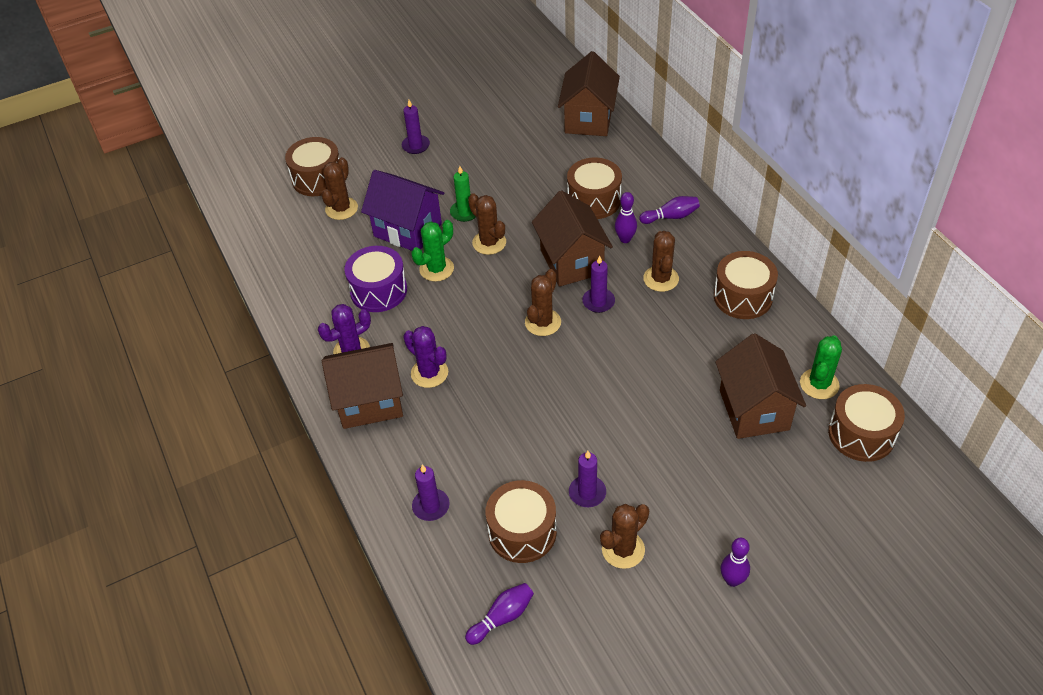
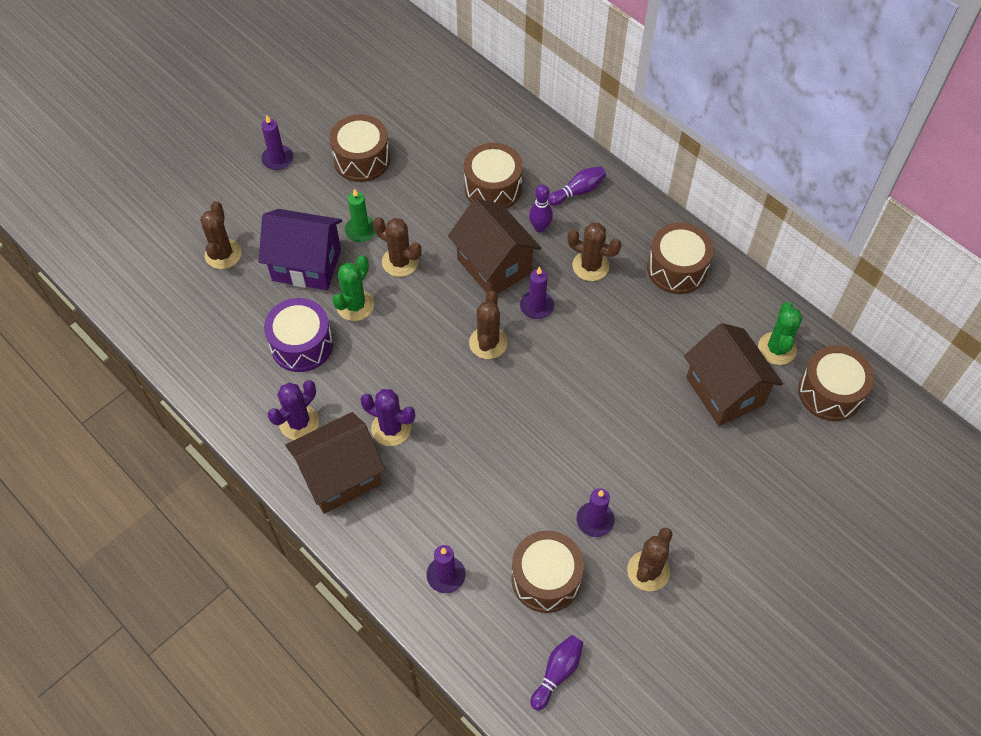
camera: 20 degrees left, 10 degrees up
(317, 178) = (181, 222): brown drum -> brown drum (362, 159)
(588, 119) = (455, 90): brown house -> none
(661, 279) = (590, 266): brown cactus -> brown cactus turned 45 degrees counterclockwise
(732, 580) = (758, 574): purple bowling pin -> none

